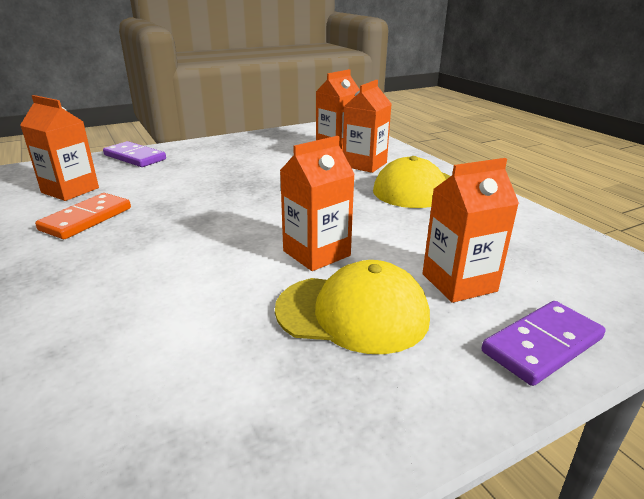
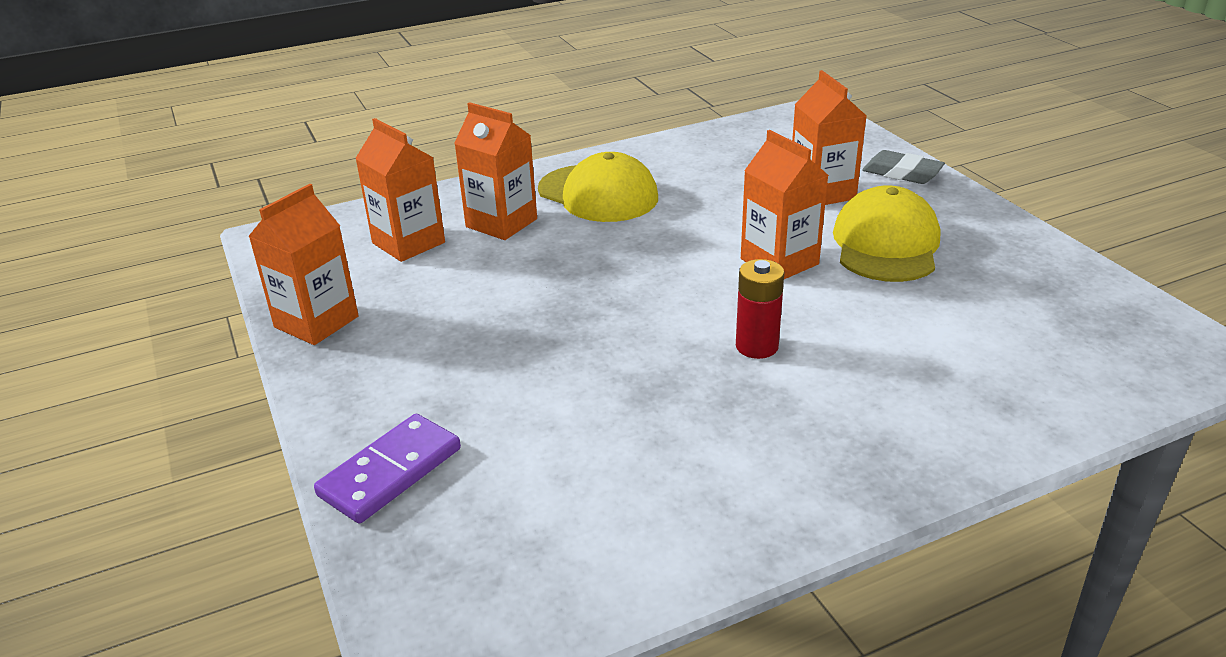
camera: 85 degrees left, 5 degrees up
(70, 190) = (570, 520): orange carton -> orange carton (316, 322)
(86, 219) = (699, 463): orange domino -> none
(196, 239) = (757, 346): none -> red battery
(542, 345) = (902, 173): purple domino -> grey eraser

